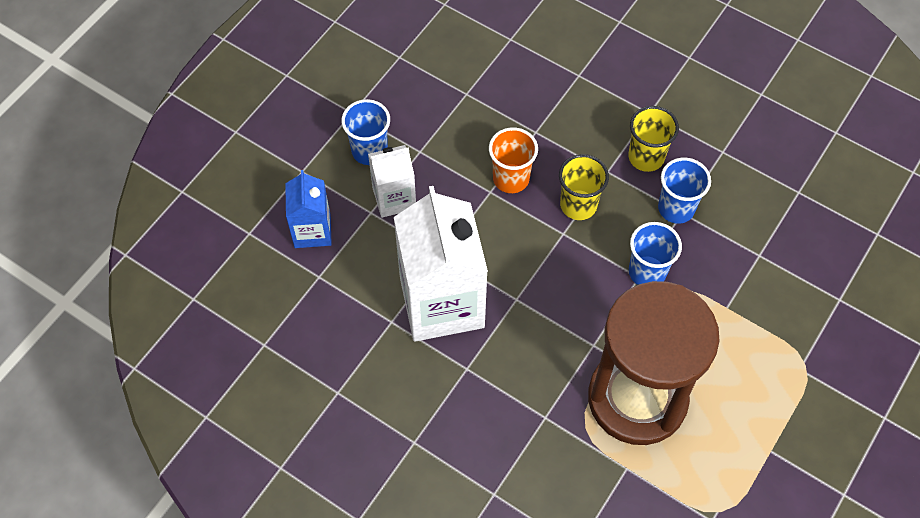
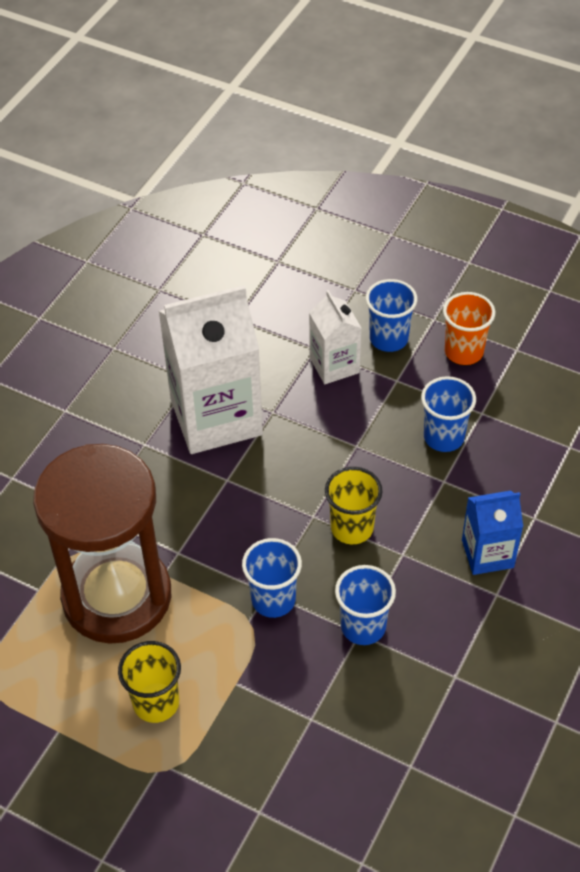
camera: 85 degrees right, 10 degrees down
(312, 231) = (286, 306): blue carton -> blue carton (487, 553)
(489, 125) = (443, 437): none -> blue cup
(511, 179) = (376, 462): orange cup -> orange cup (463, 352)
(646, 157) = (430, 592): yellow cup -> yellow cup (156, 702)

